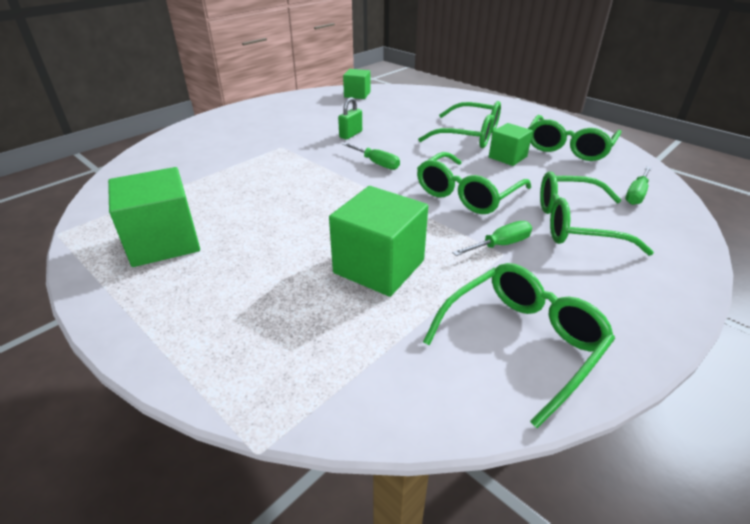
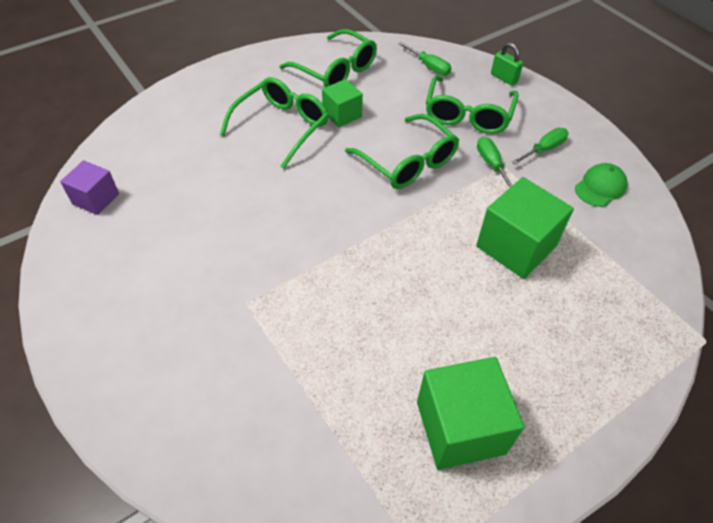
camera: 80 degrees left, 15 degrees up
(351, 134) = (236, 226): green padlock -> green padlock (504, 78)
(357, 94) = (96, 199): green cube -> purple cube
(376, 163) = (324, 215): green screwdriver -> green screwdriver (543, 149)
(522, 341) = (600, 187): green glasses -> green cap

